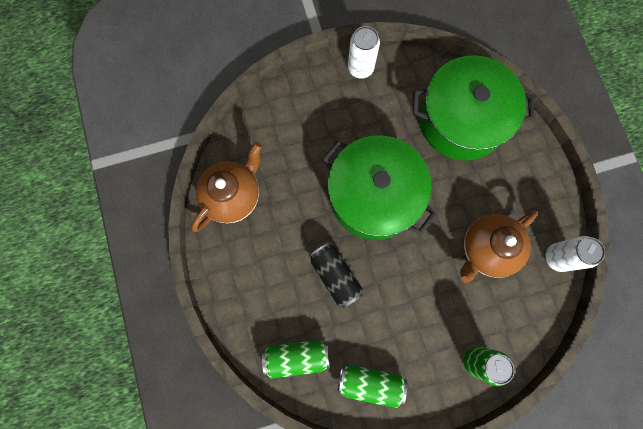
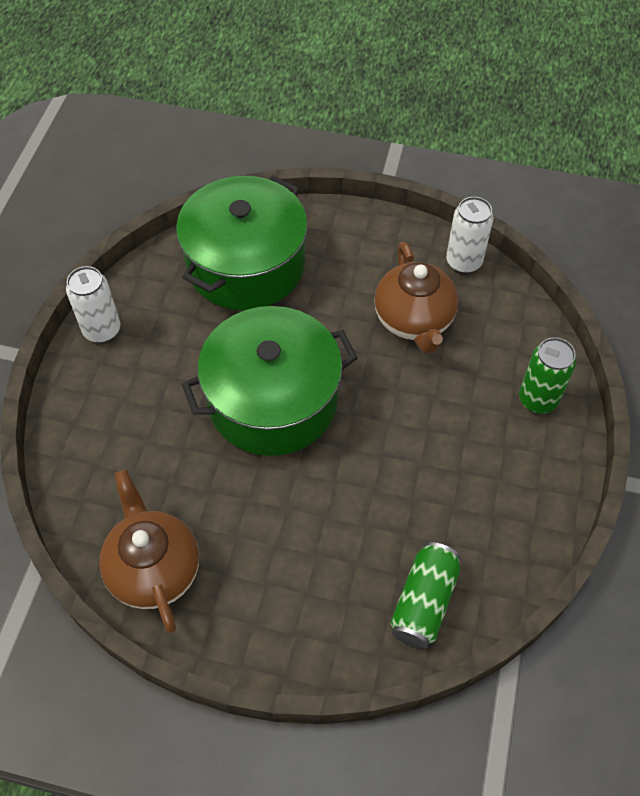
camera: 60 degrees left, 20 degrees down
(335, 275) = (345, 497): black can -> none
(370, 383) = (505, 529): green can -> none

